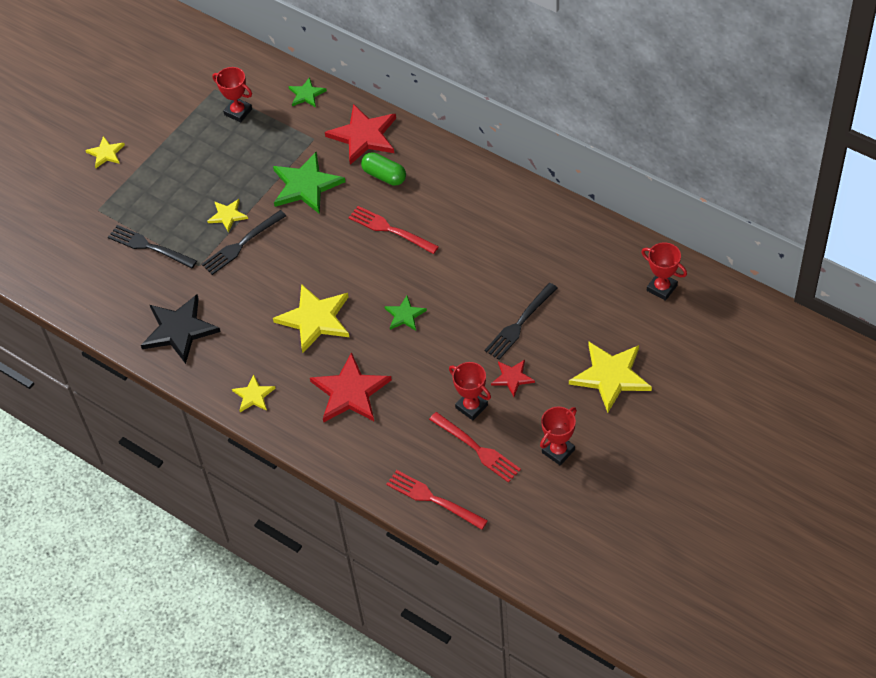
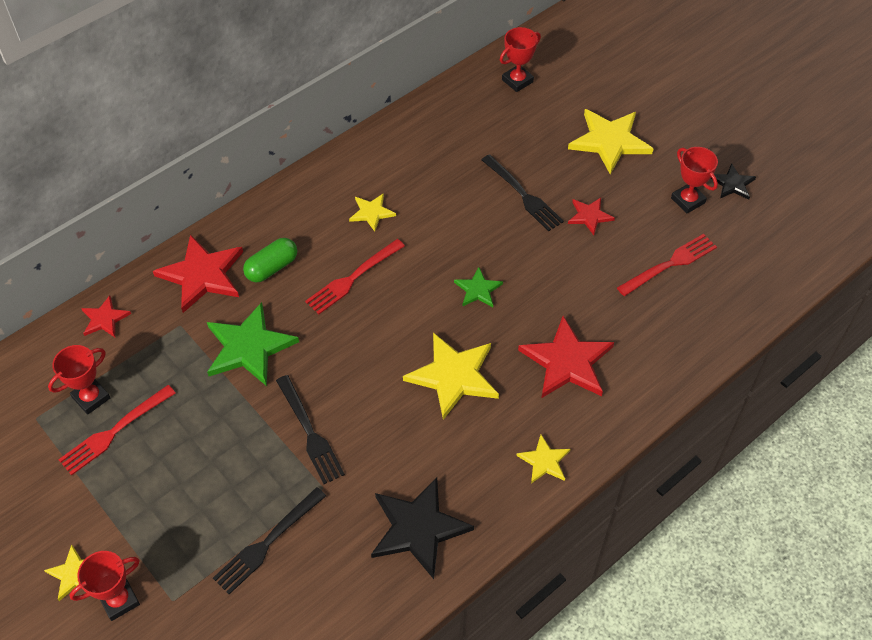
camera: 80 degrees left, 0 degrees up
(227, 215) = (257, 440): yellow star -> yellow star (371, 213)
(306, 94) = (104, 319): green star -> red star
(432, 499) = (724, 315): red fork -> red fork (114, 432)
(471, 406) = (616, 257): red trophy -> red trophy (119, 600)
(593, 485) = (732, 184): none -> black star

